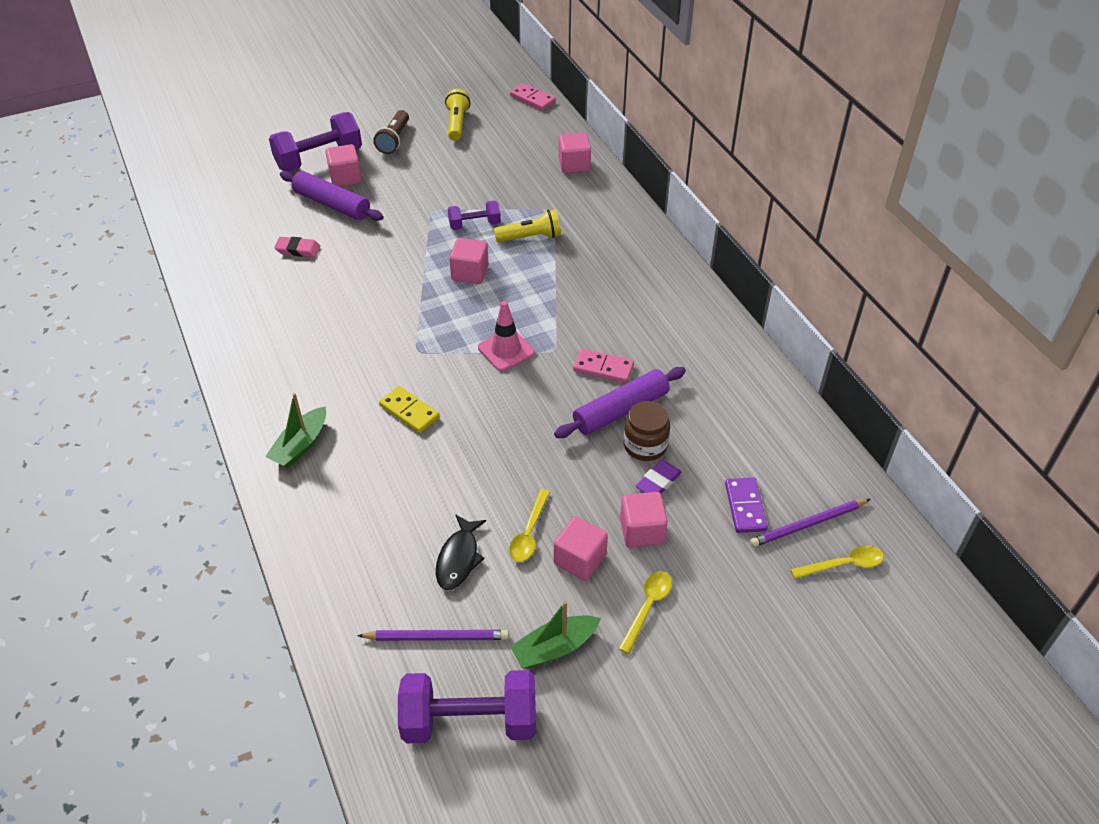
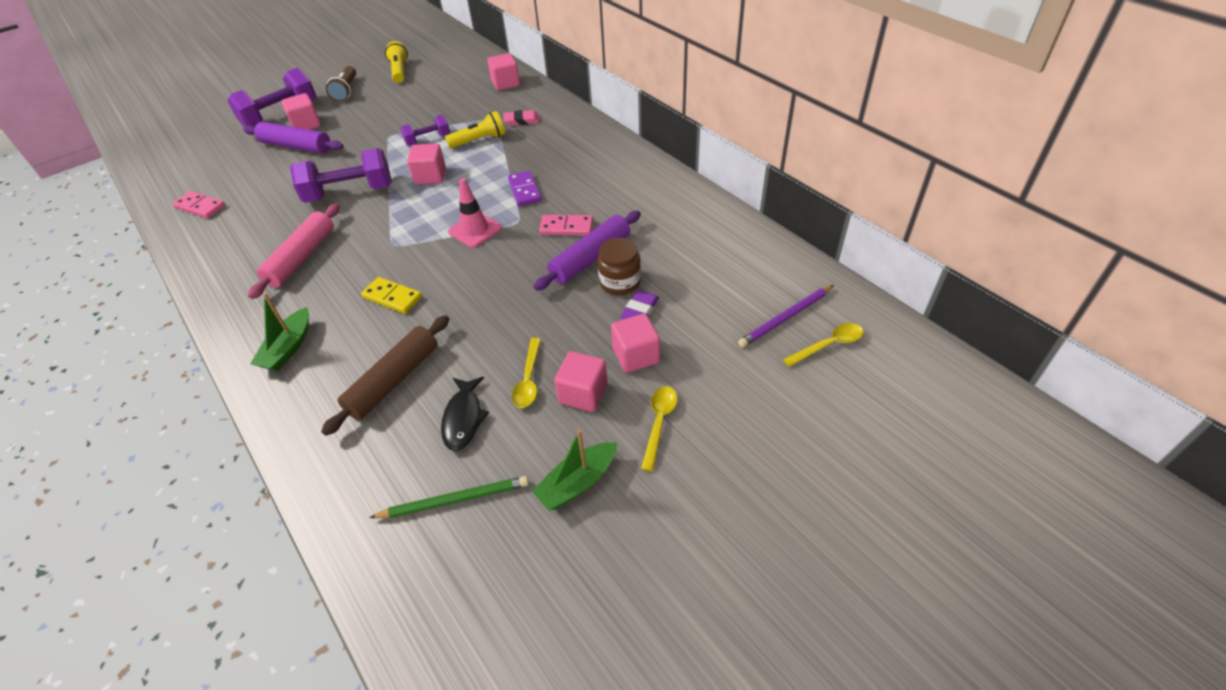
camera: 10 degrees left, 0 degrees up
(298, 250) = (268, 186): pink eraser -> pink eraser (522, 121)
(324, 345) = (301, 257): none -> pink rolling pin
(398, 503) = (394, 380): none -> brown rolling pin
(437, 637) = (454, 500): purple pencil -> green pencil
(470, 721) = (505, 578): purple dumbbell -> purple dumbbell (349, 193)
(532, 99) = (460, 44): pink domino -> pink domino (200, 207)
(745, 507) = (725, 315): purple domino -> purple domino (524, 190)

